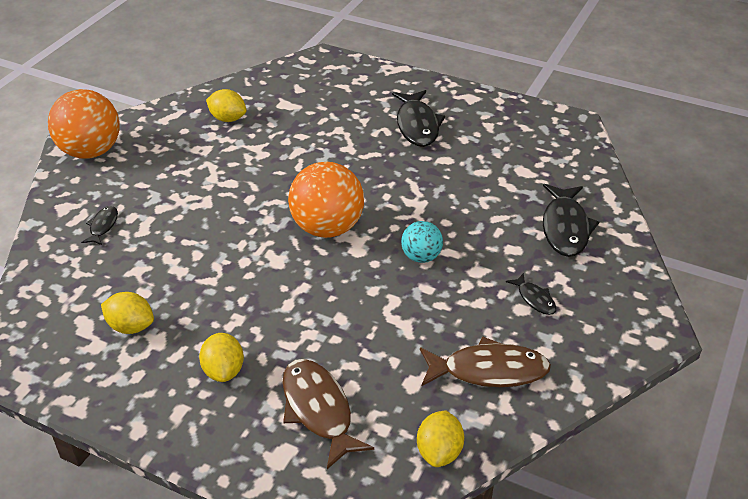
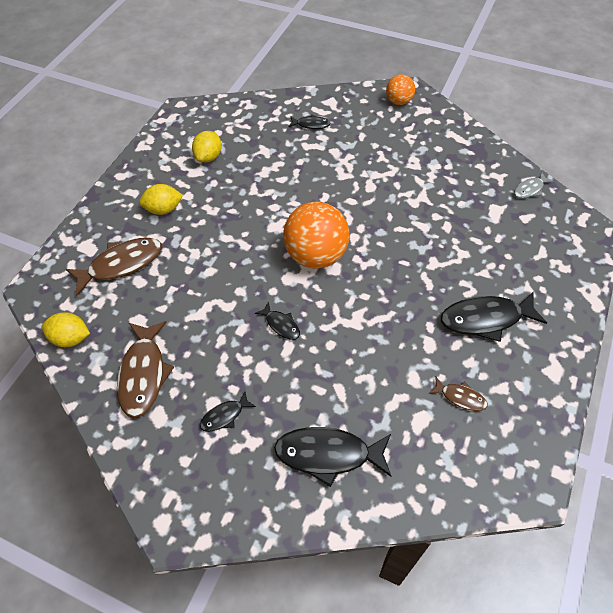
camera: 90 degrees right, 15 degrees up
(91, 152) = (399, 101): orange ball -> orange ball, size x0.54
(228, 119) = (462, 173): yellow lemon -> none
(262, 82) = (530, 189): none -> grey fish
(421, 257) = (281, 325): turquoise ball -> black fish
(499, 148) = (460, 397): none -> brown fish

